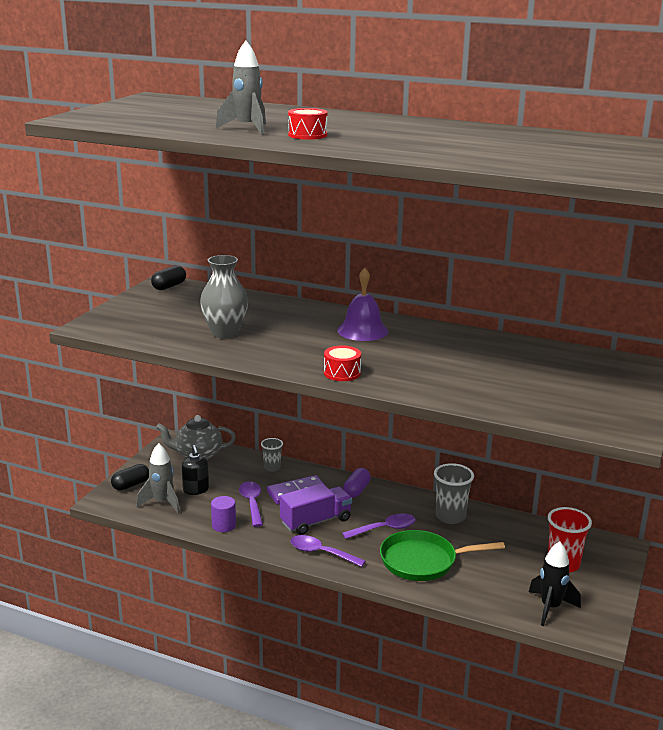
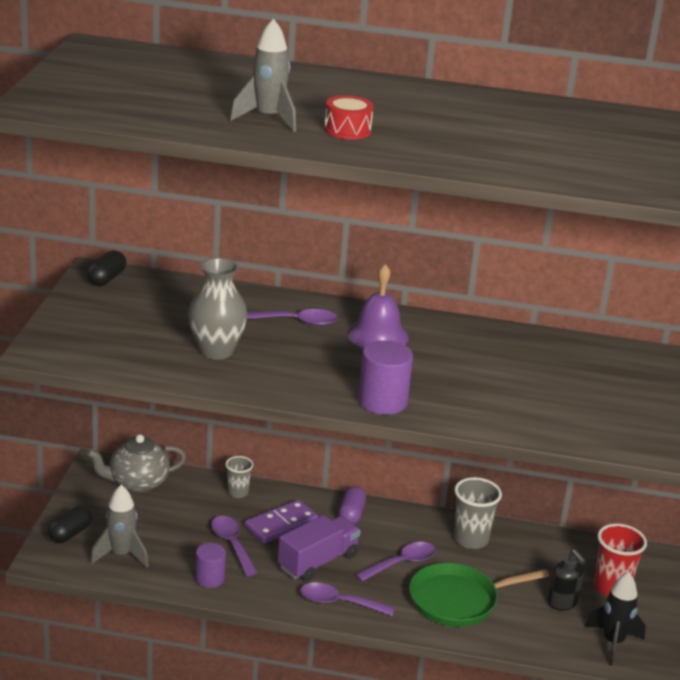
camera: 15 degrees left, 5 degrees up
(196, 490) = (156, 533): black soap dispenser -> black soap dispenser (562, 602)
(300, 319) = (296, 322): none -> purple spoon
(342, 373) = (382, 402): red drum -> purple cylinder

